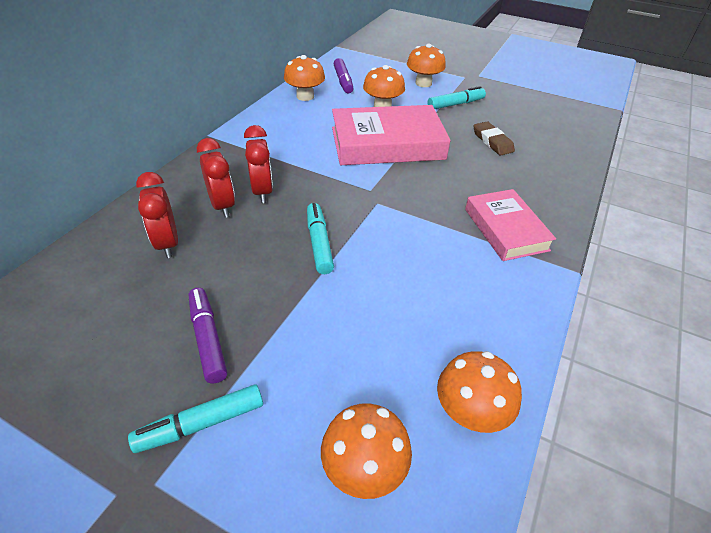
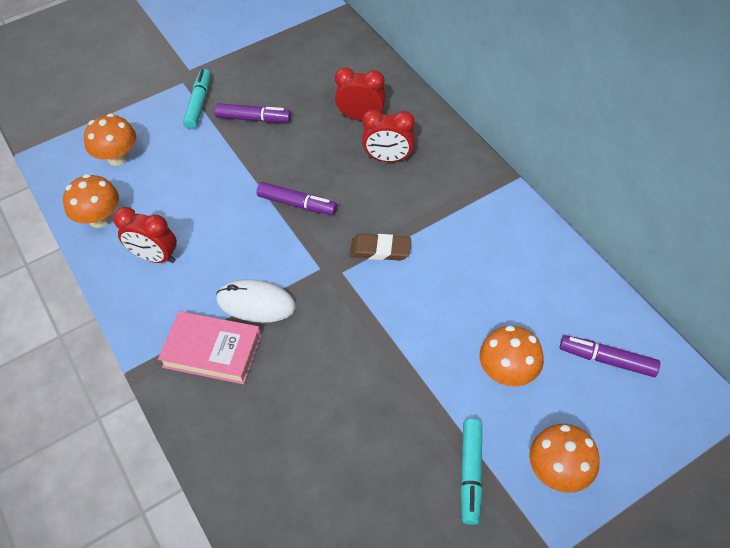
camera: 125 degrees right, 10 degrees up
(262, 191) = (392, 190): red clock -> red clock (155, 257)
(305, 96) = (575, 295): orange mushroom -> none
(319, 243) = (297, 204): turquoise marker -> purple marker
(387, 143) = (415, 330): pink book -> none
(442, 224) = (256, 303): none -> white mouse
(492, 141) = (354, 453): brown eraser -> brown eraser (380, 250)

